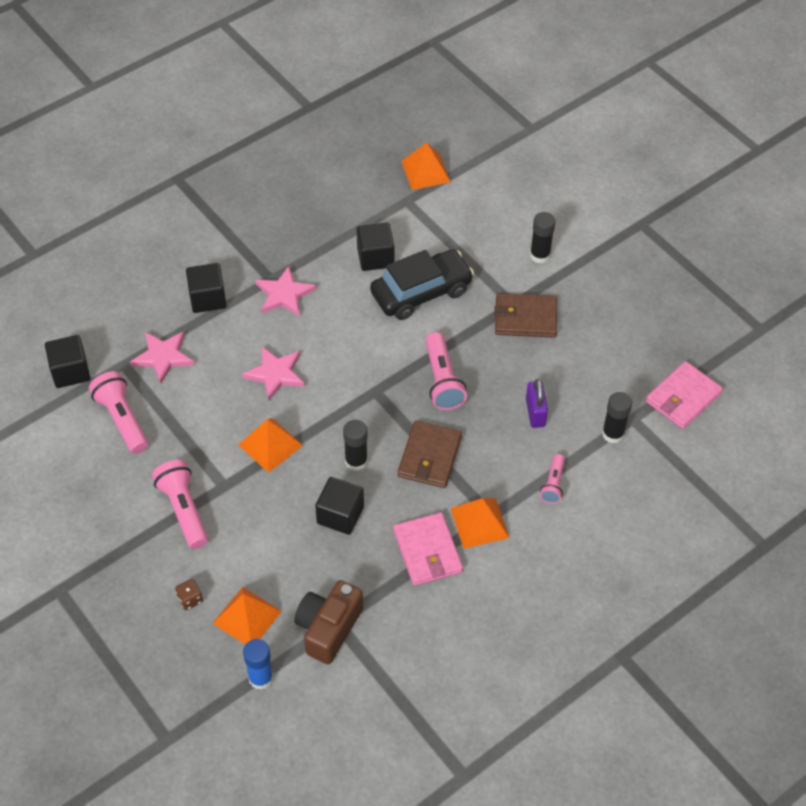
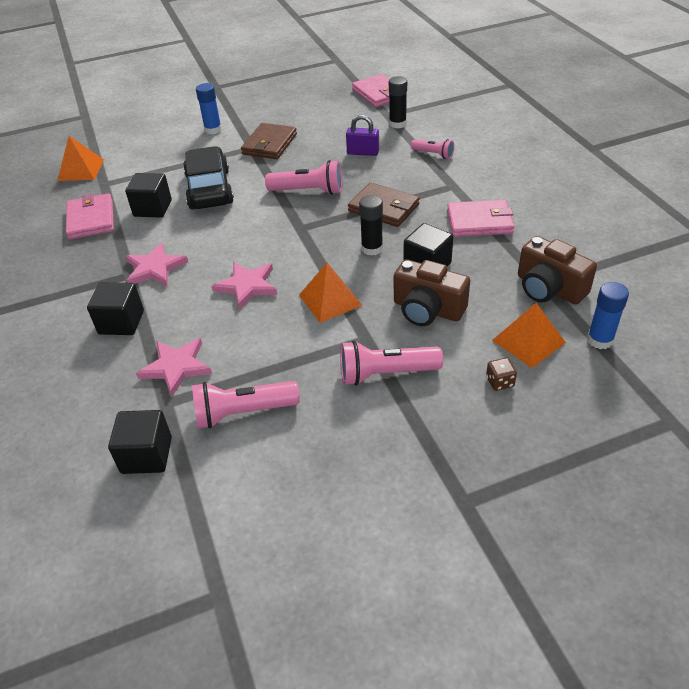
camera: 70 degrees left, 10 degrees down
(274, 527) = (427, 309): none -> brown camera
(345, 216) = (91, 219): none -> pink wallet
(479, 523) = (458, 192): orange pyramid -> none
(540, 255) = (213, 130): black glue stick -> blue glue stick

